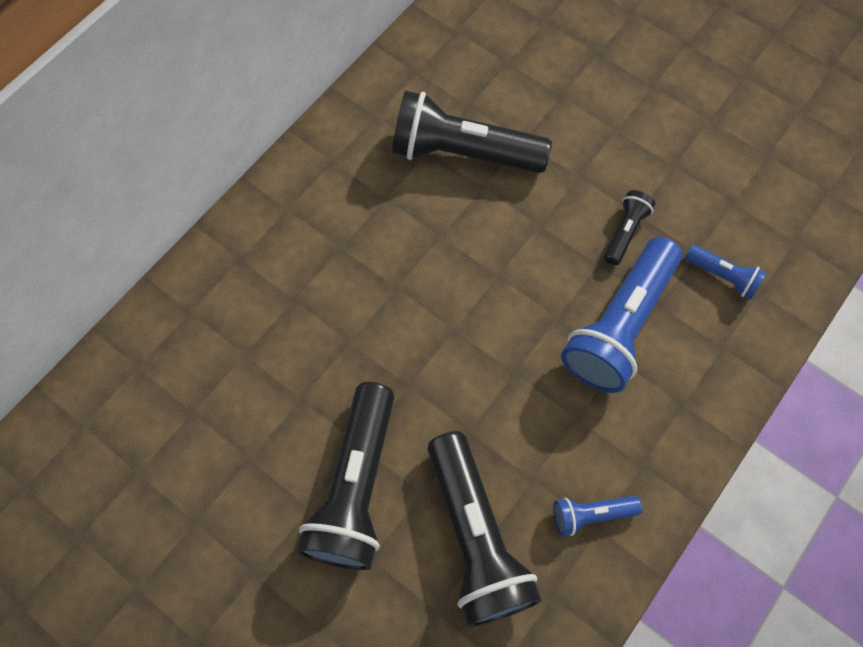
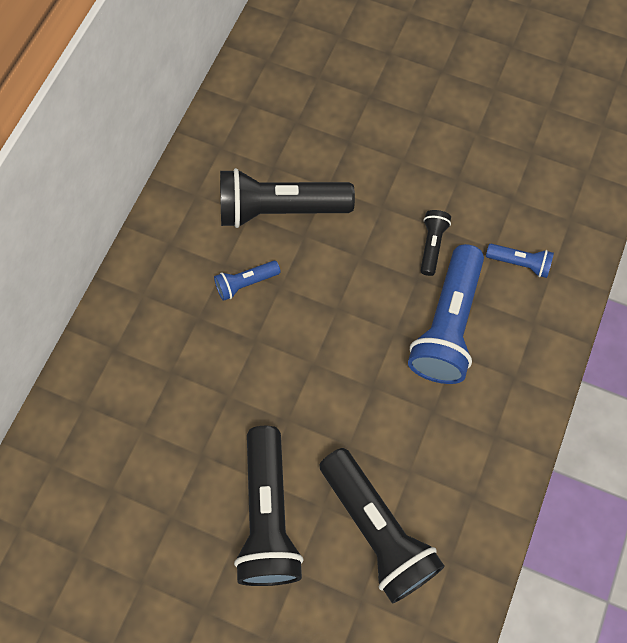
camera: 15 degrees left, 0 degrees up
(590, 514) = (464, 486): blue flashlight -> blue flashlight (245, 283)

